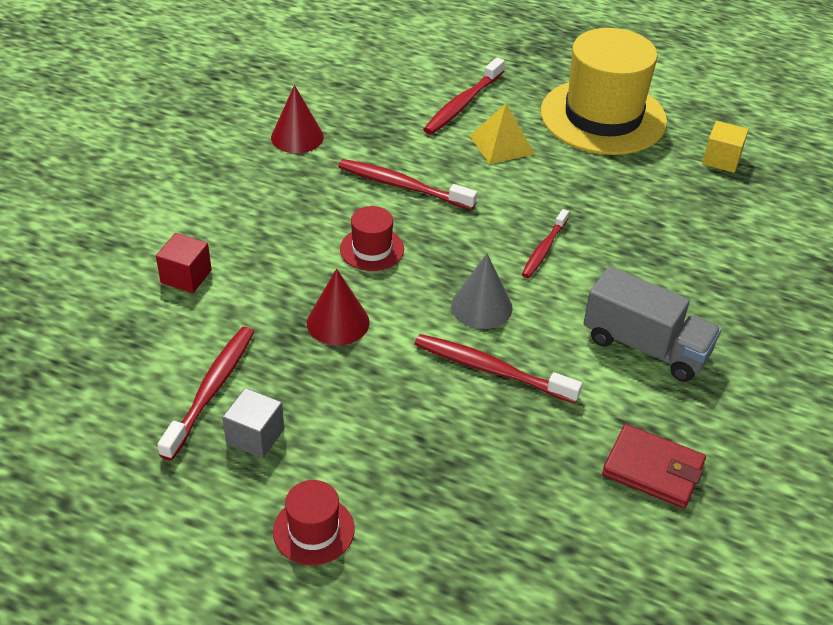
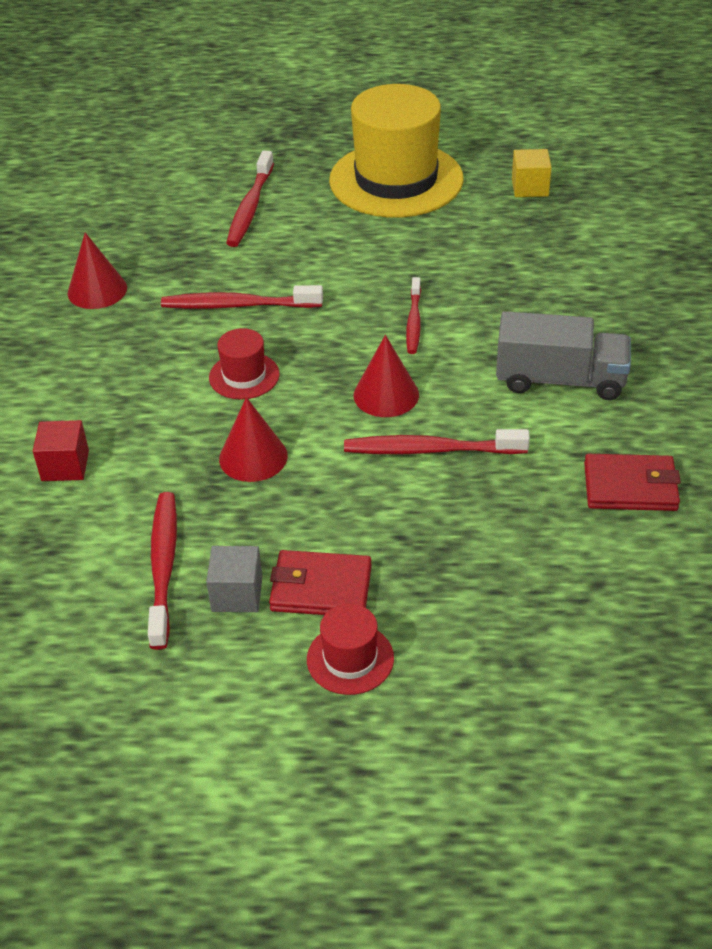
camera: 20 degrees left, 0 degrees up
(326, 458) = (321, 588): none -> red wallet
(481, 306) = (386, 395): grey cone -> red cone
(501, 144) = (313, 235): yellow pyramid -> none

